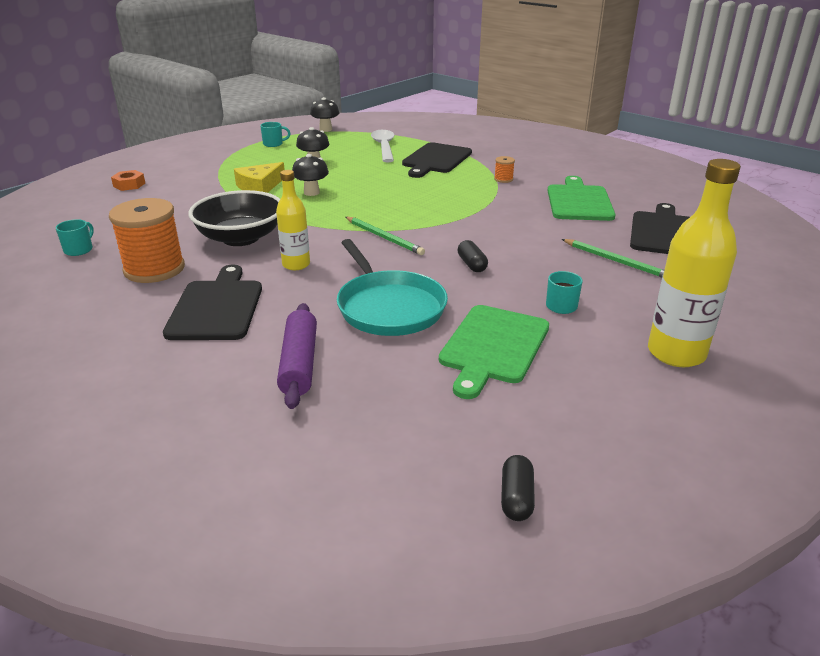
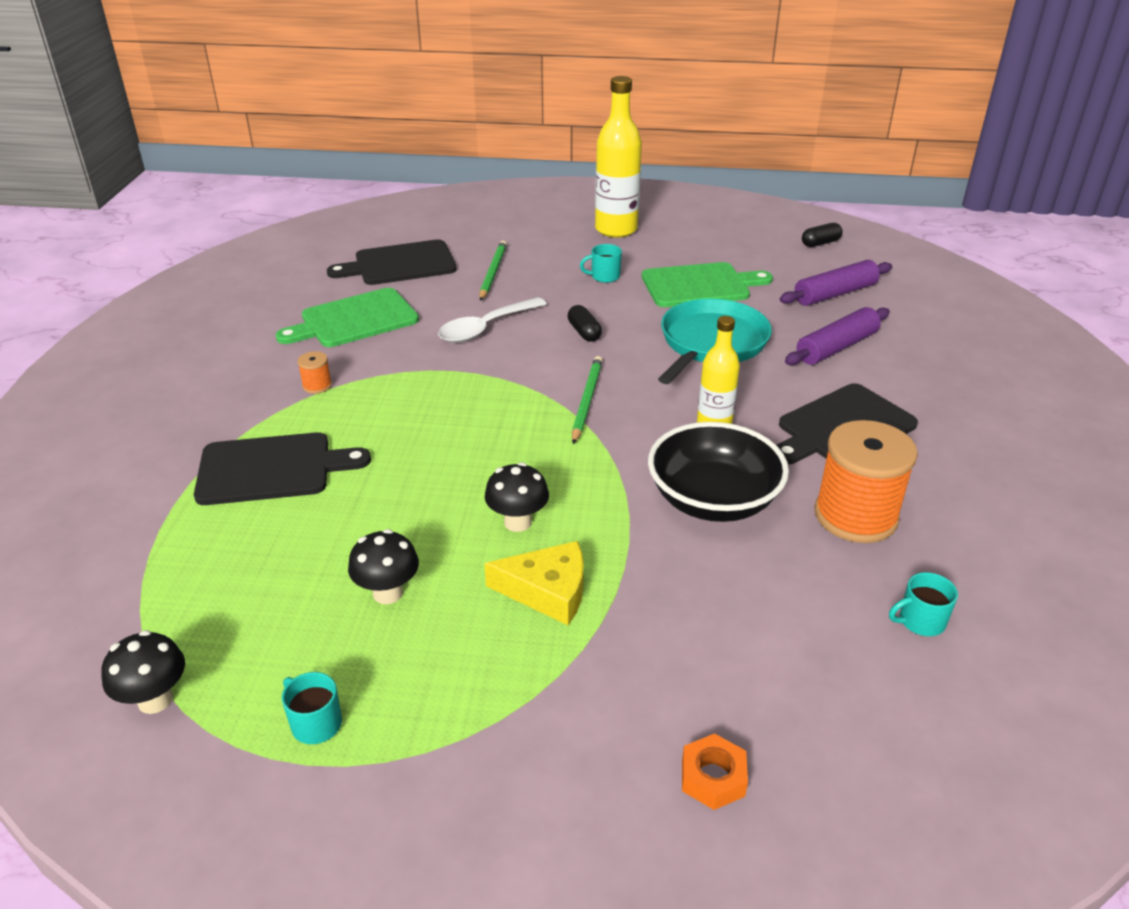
camera: 125 degrees left, 5 degrees up
(382, 423) = (835, 294): none -> purple rolling pin
(384, 147) = (236, 552): white spoon -> white spoon (485, 328)
(472, 264) = (584, 332): black capsule -> black capsule turned 60 degrees counterclockwise

